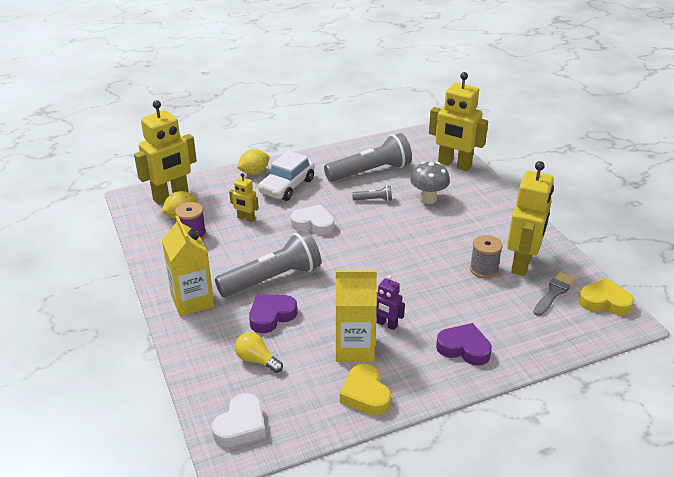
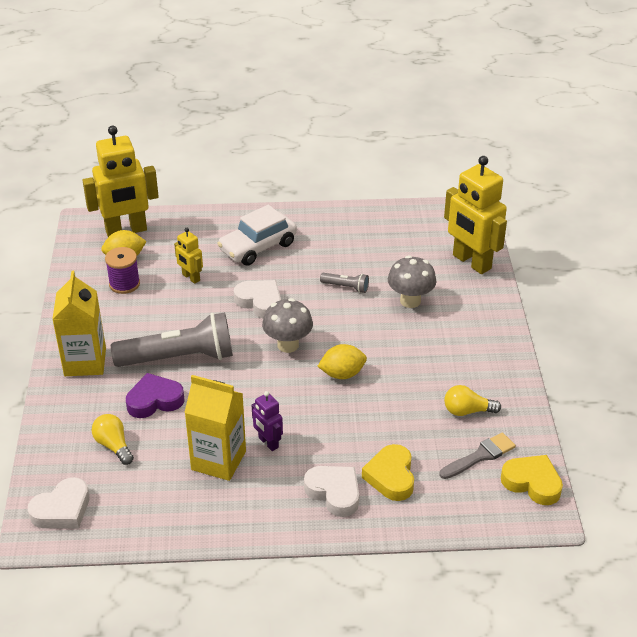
camera: 20 degrees right, 5 degrees up
(254, 172) = (231, 220): yellow lemon -> yellow lemon (342, 374)
(355, 249) = (288, 345): none -> grey mushroom
(365, 394) = (200, 513): yellow heart -> yellow heart (391, 476)
(370, 172) = (364, 249): grey flashlight -> none
(464, 348) = (334, 493): purple heart -> white heart
(484, 269) = (417, 406): grey spool -> none
(522, 264) = (467, 411): yellow robot -> yellow light bulb

